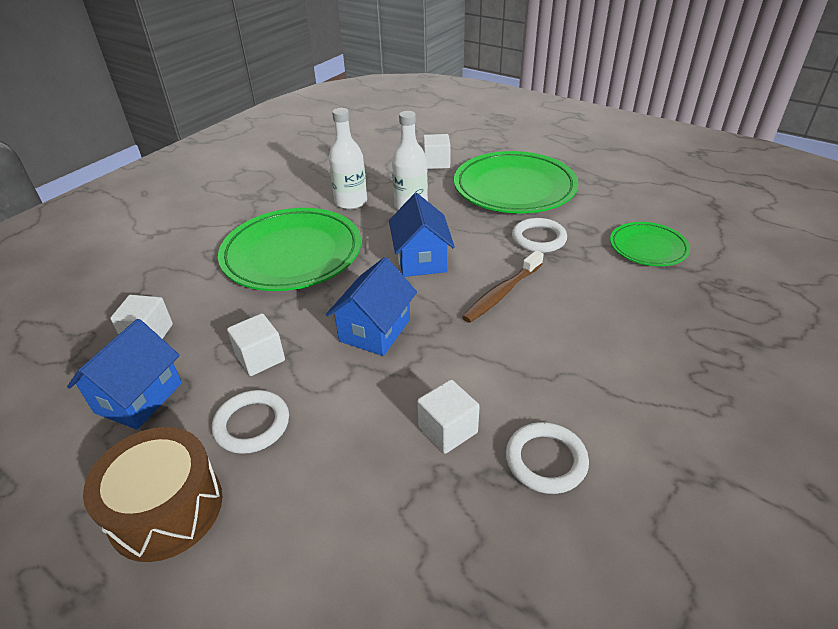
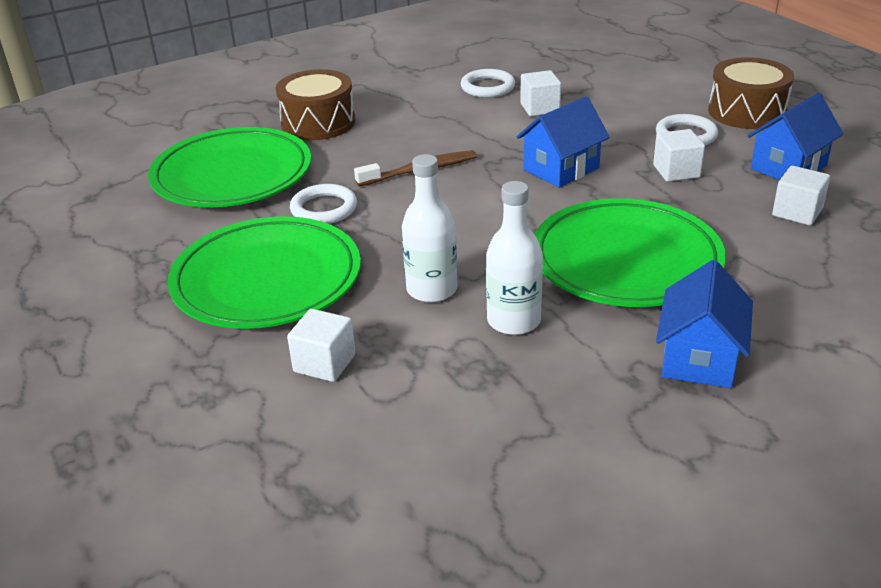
camera: 155 degrees left, 5 degrees down
(421, 259) = (472, 218): blue house -> blue house (699, 358)
(648, 247) = (232, 175): green plate -> green plate, size x1.87
(666, 327) = (318, 123): none -> brown drum

